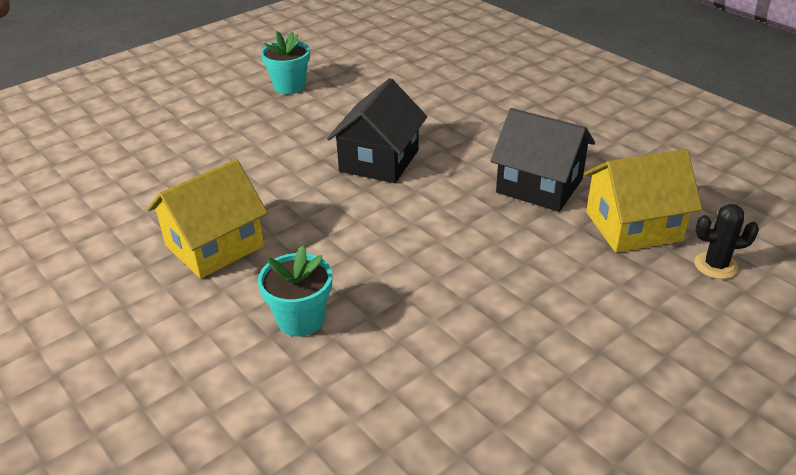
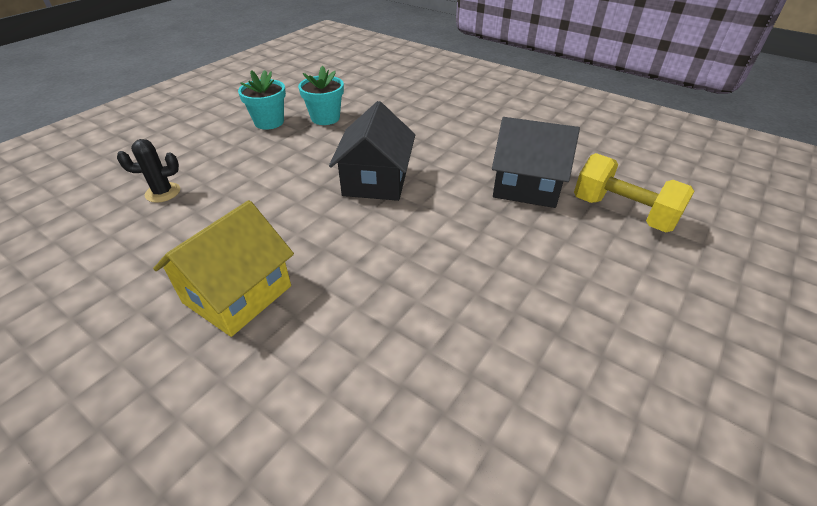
camera: 15 degrees left, 5 degrees up
(301, 319) = (357, 367): turquoise flower pot -> turquoise flower pot (325, 118)
(633, 226) = (623, 213): yellow house -> yellow dumbbell
(715, 265) = (709, 239): black cactus -> black cactus (163, 192)

